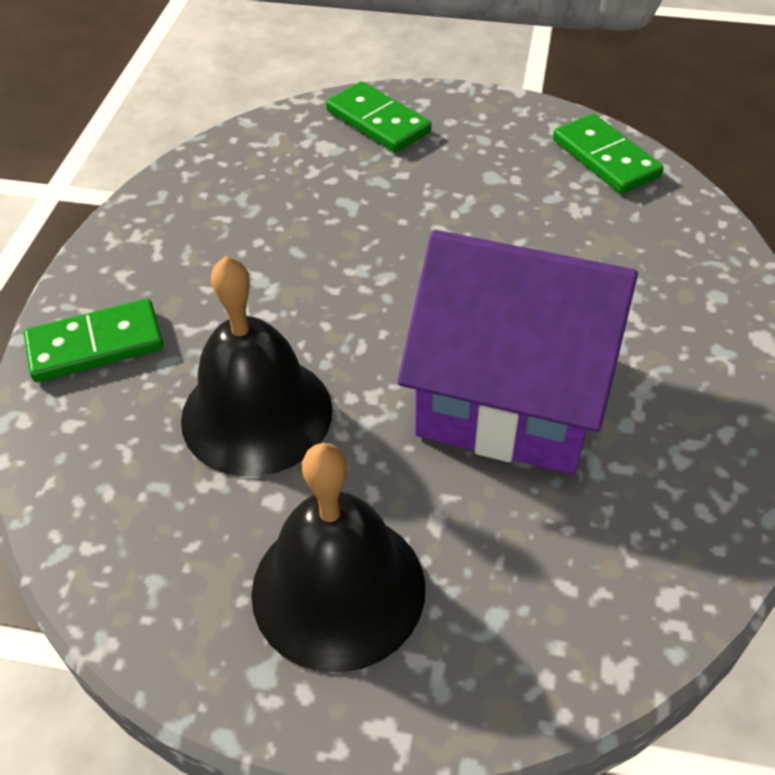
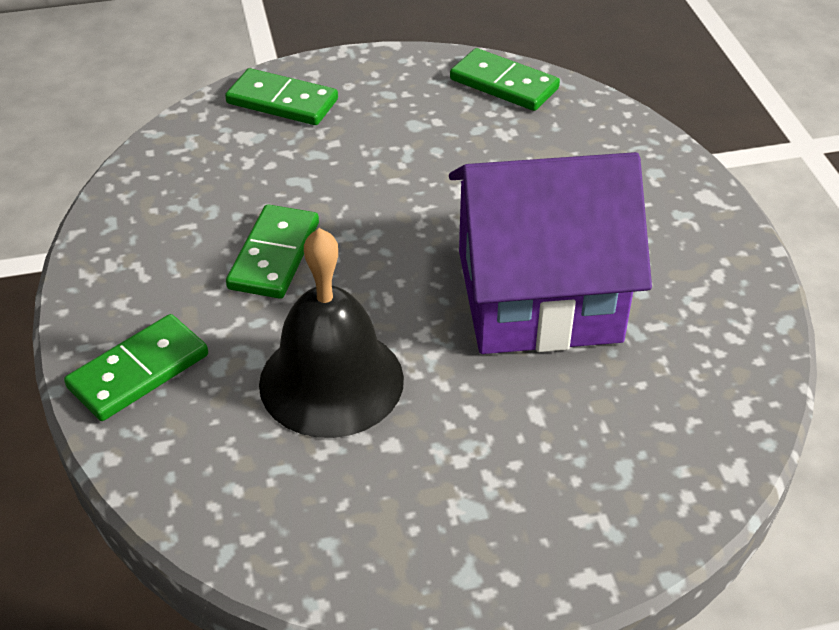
camera: 25 degrees left, 5 degrees down
(280, 270) = (274, 255): none -> green domino
(338, 588) = (489, 491): black bell -> none

